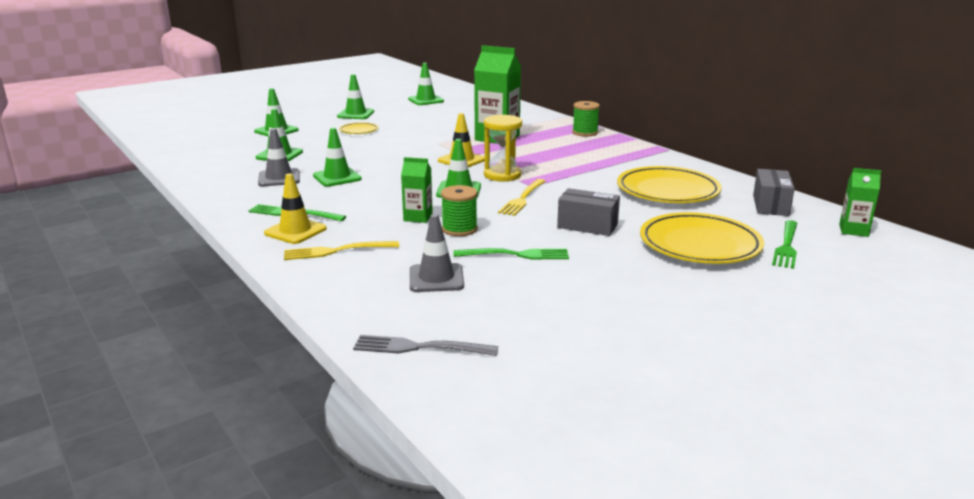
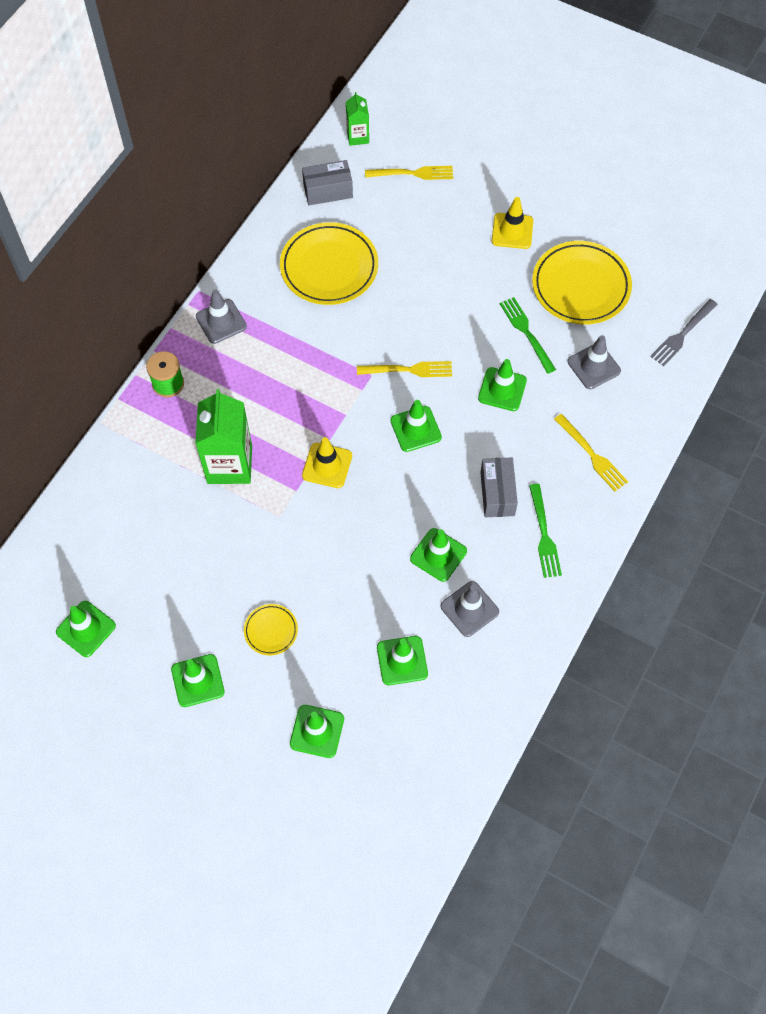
camera: 115 degrees left, 40 degrees up
(295, 231) = (576, 508): yellow traffic cone -> yellow traffic cone (512, 231)
(418, 217) = (495, 431): green carton -> none
(420, 347) = (682, 334): grey fork -> grey fork turned 60 degrees clockwise
(459, 229) = (502, 389): green spool -> green traffic cone
(502, 175) = (354, 410): yellow hourglass -> none
(587, 226) = (444, 304): grey box -> grey box (497, 493)
(632, 151) = (221, 321): none -> grey traffic cone
(699, 244) = (440, 224): yellow plate -> yellow plate (580, 286)
(786, 246) = (412, 173): green fork -> yellow fork

